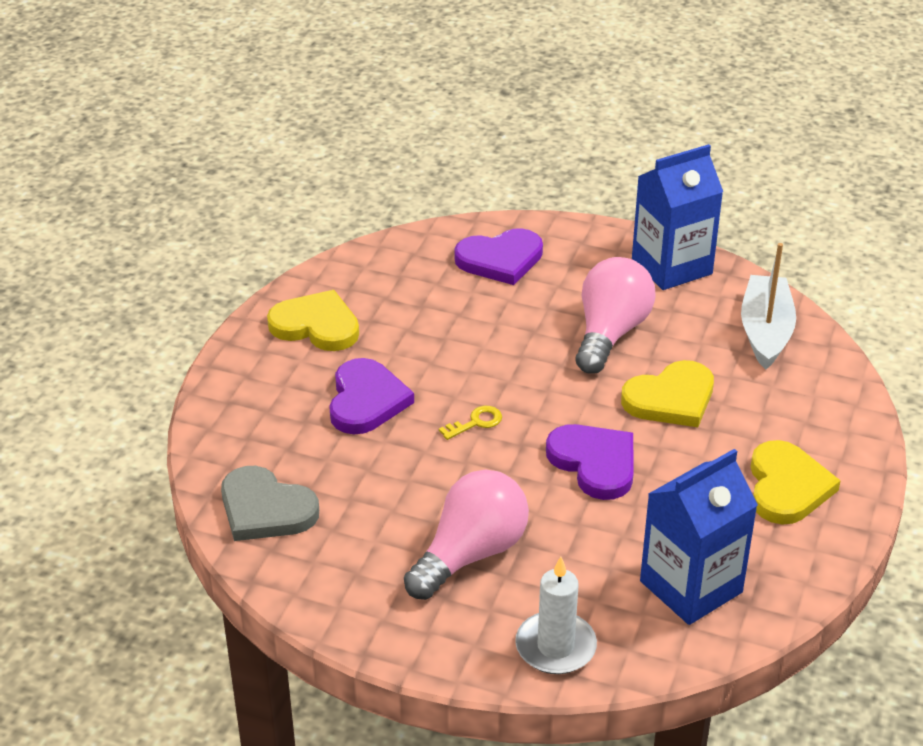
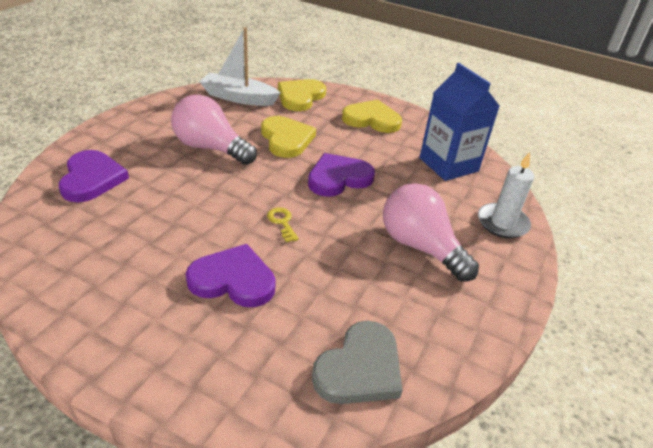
camera: 85 degrees left, 0 degrees up
(316, 325) = (108, 301): yellow heart -> yellow heart (300, 97)
(671, 266) = (155, 113): blue carton -> none

